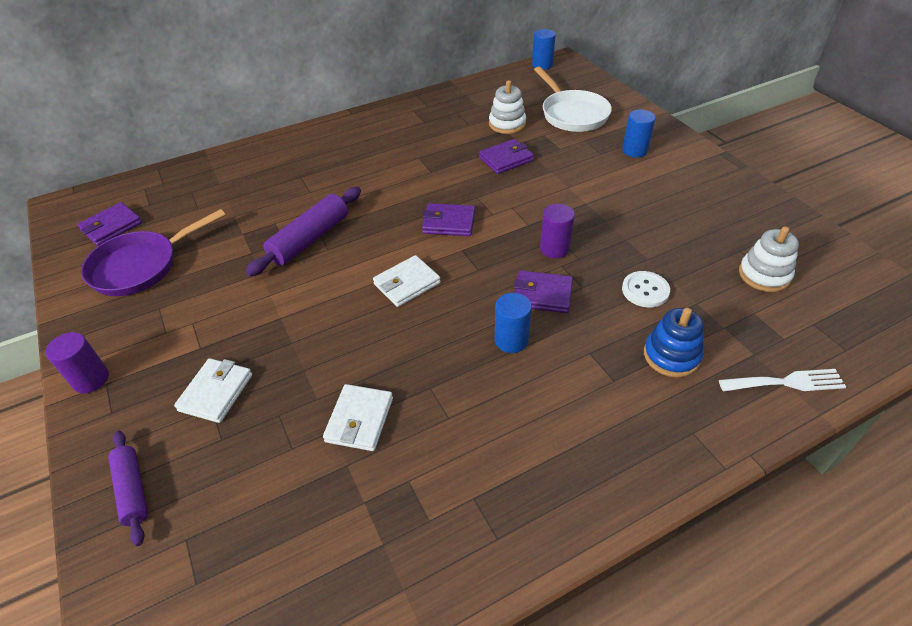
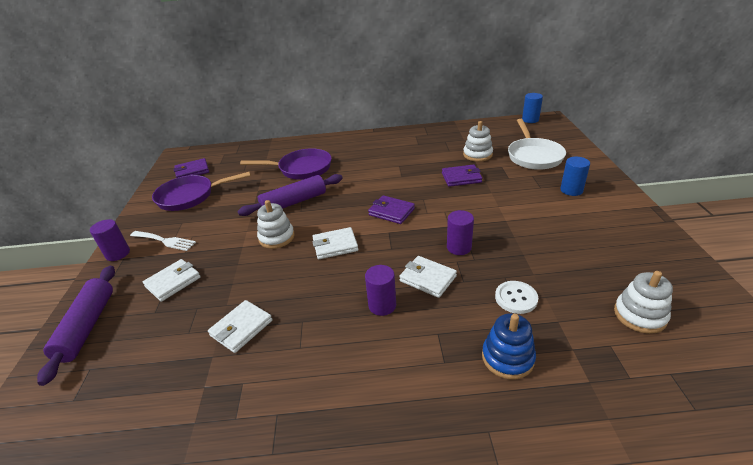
camera: 25 degrees right, 10 degrees down
(133, 490) = (87, 326): purple rolling pin -> purple rolling pin, size x1.59
(286, 188) = (301, 169): none -> purple pan
(321, 293) = (276, 237): none -> white stacking toy
(511, 340) = (382, 305): blue cylinder -> purple cylinder
(542, 294) = (427, 278): purple wallet -> white wallet
(786, 382) = (610, 418): white fork -> white fork (165, 241)

